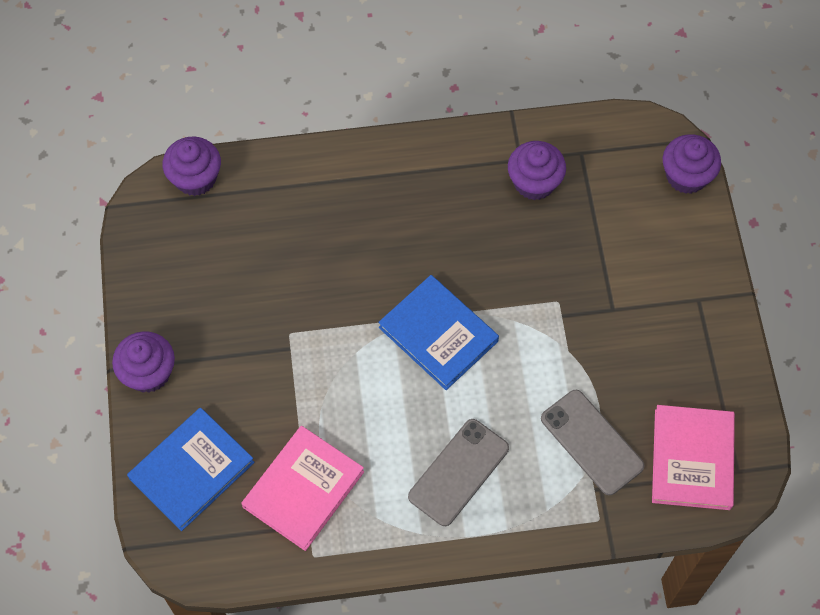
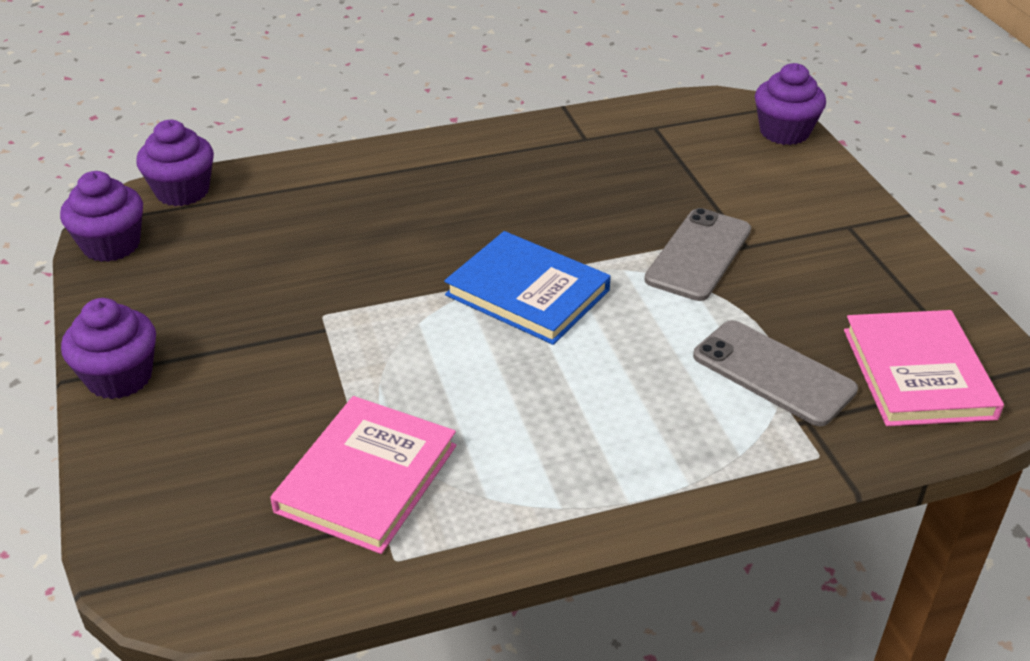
camera: 10 degrees left, 25 degrees down
(191, 470) = (188, 478): blue book -> none
(458, 472) = (596, 428): grey phone -> grey phone (698, 255)
(534, 182) = (608, 154): purple cupcake -> purple cupcake (111, 245)

